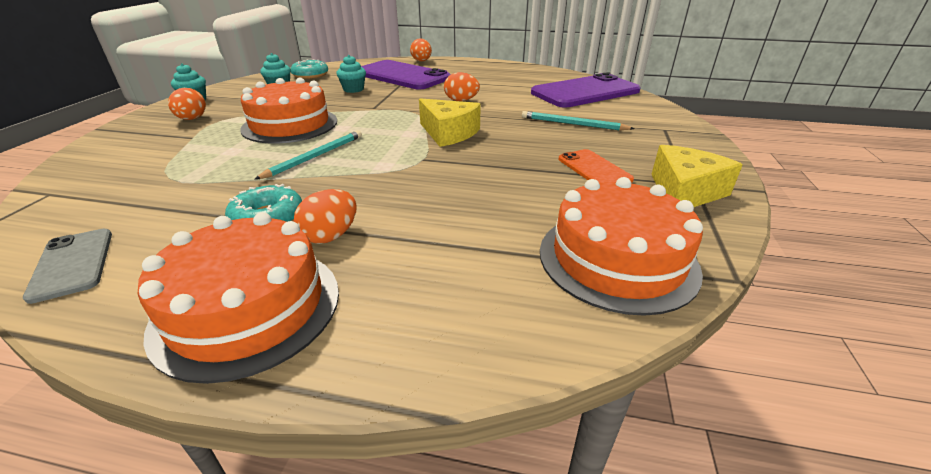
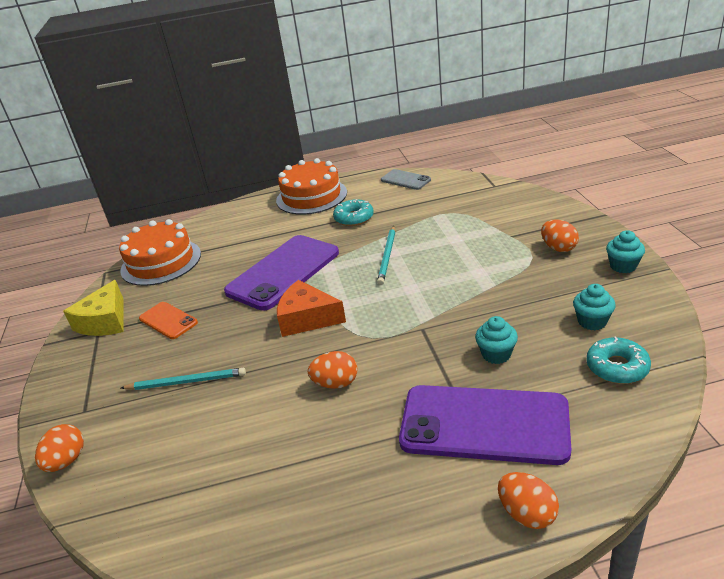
camera: 160 degrees right, 0 degrees up
(290, 125) = (461, 274): orange cake -> none
(330, 236) = (310, 223): orange egg -> orange egg (66, 461)
(448, 133) = (307, 319): yellow cheese -> orange cheese
(585, 92) = (169, 484): purple phone -> purple phone (283, 272)

